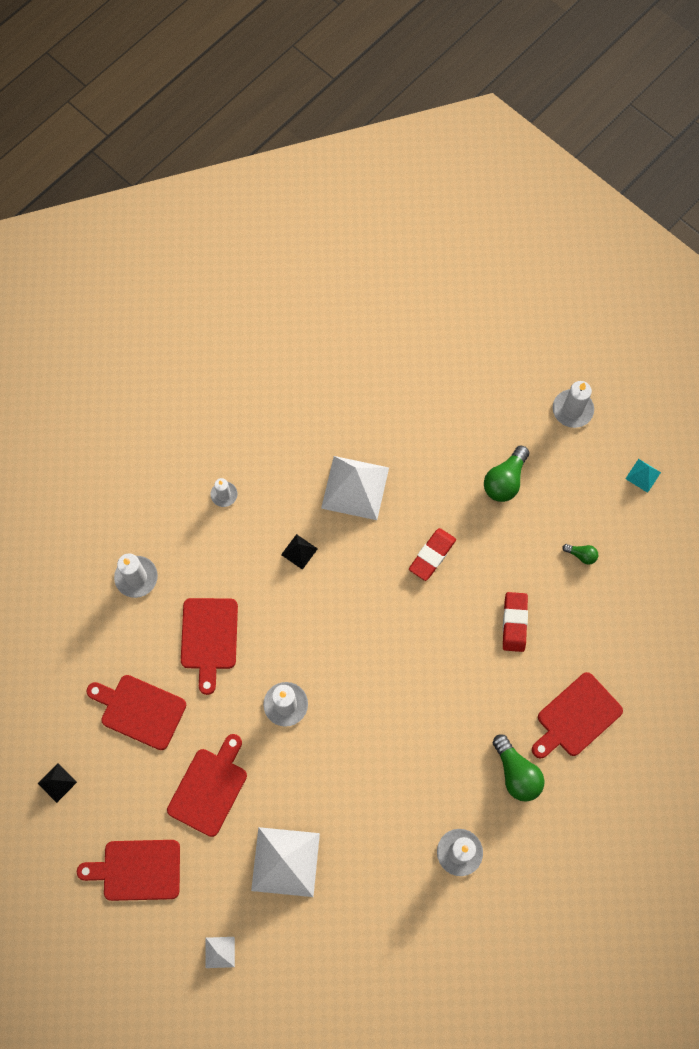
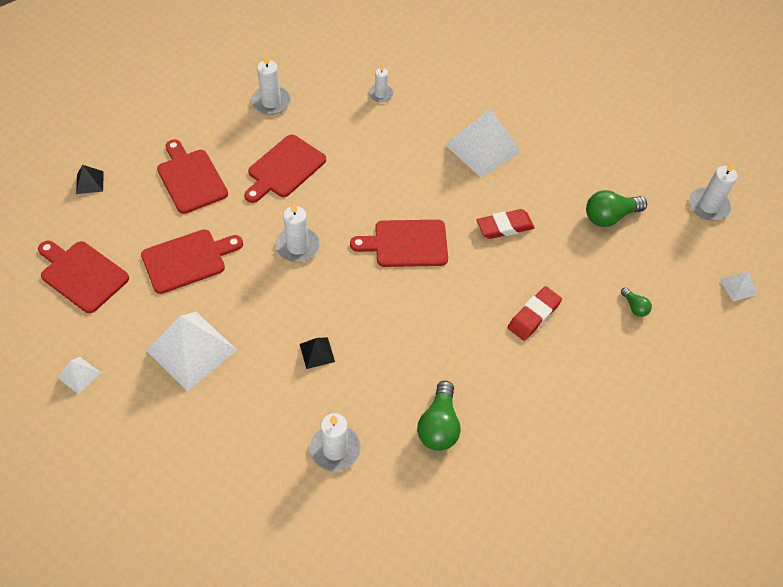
camera: 35 degrees right, 15 degrees down
(299, 551) = (402, 160): black pyramid -> black pyramid (317, 353)
(576, 717) = (530, 421): red cutting board -> red cutting board (406, 243)
(643, 475) = (737, 287): turquoise pyramid -> white pyramid

